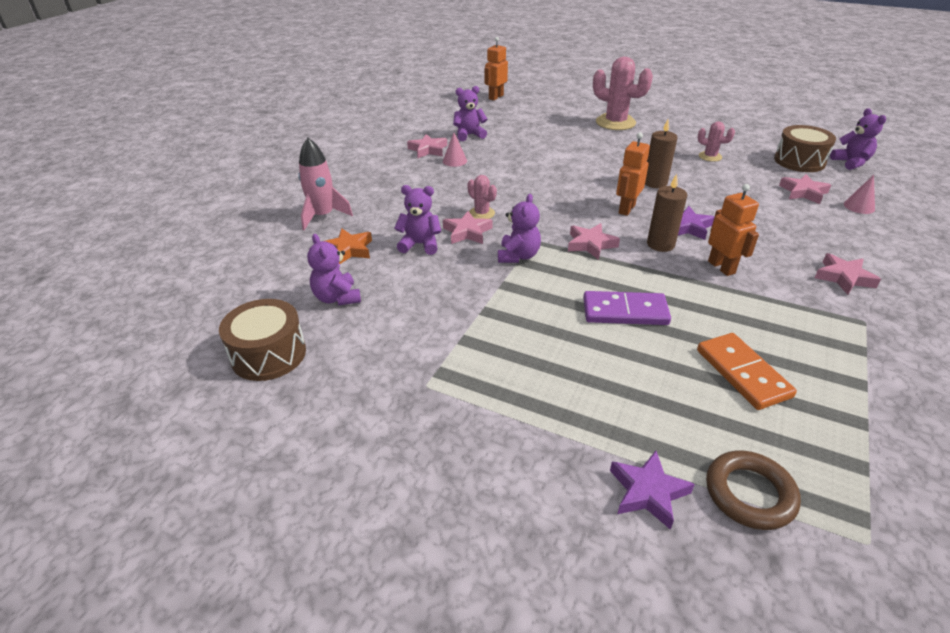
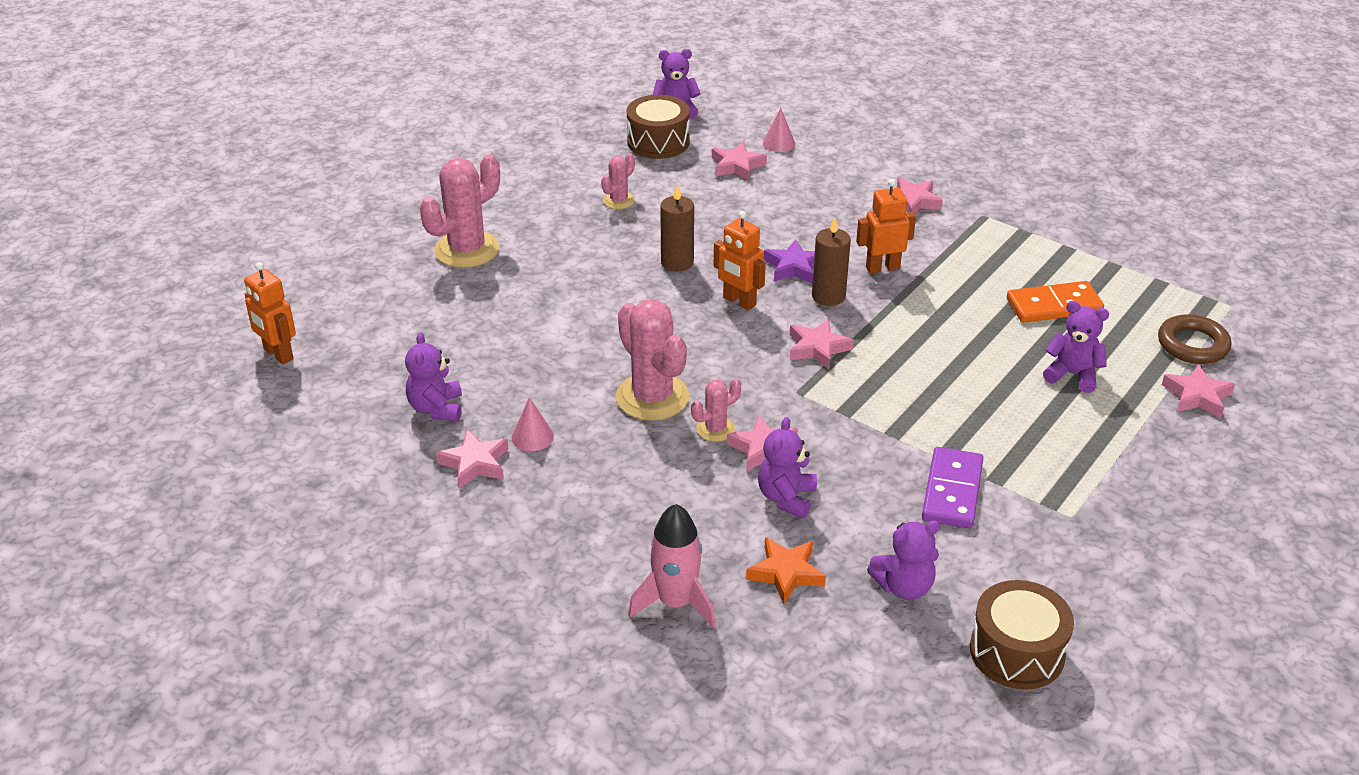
camera: 80 degrees left, 0 degrees up
(504, 190) = (652, 397): none -> pink cactus
(518, 256) = (832, 412): purple teddy bear -> purple teddy bear (1072, 375)
(625, 312) = (955, 353): purple domino -> purple domino (952, 491)
(648, 492) = (1197, 396): purple star -> pink star

